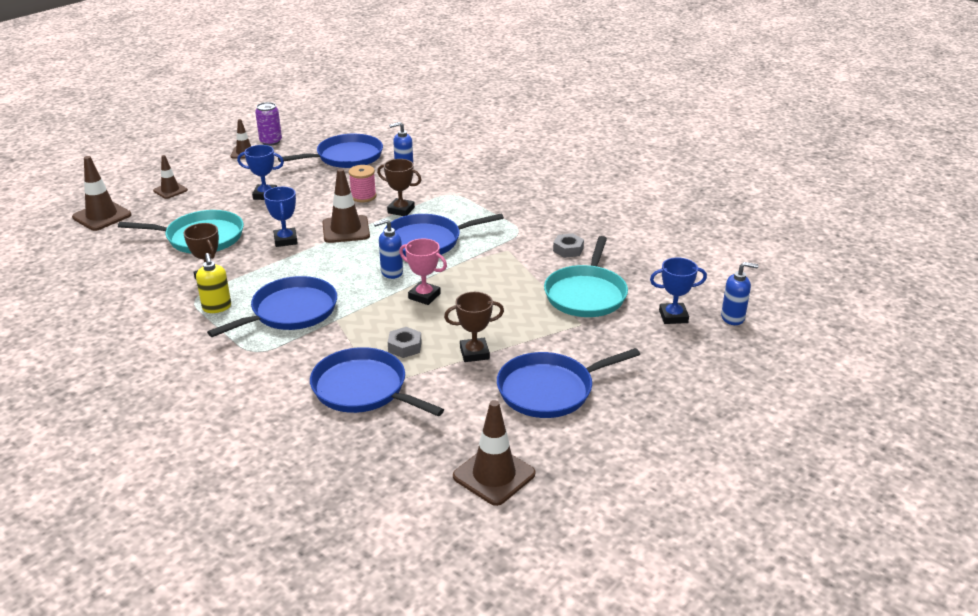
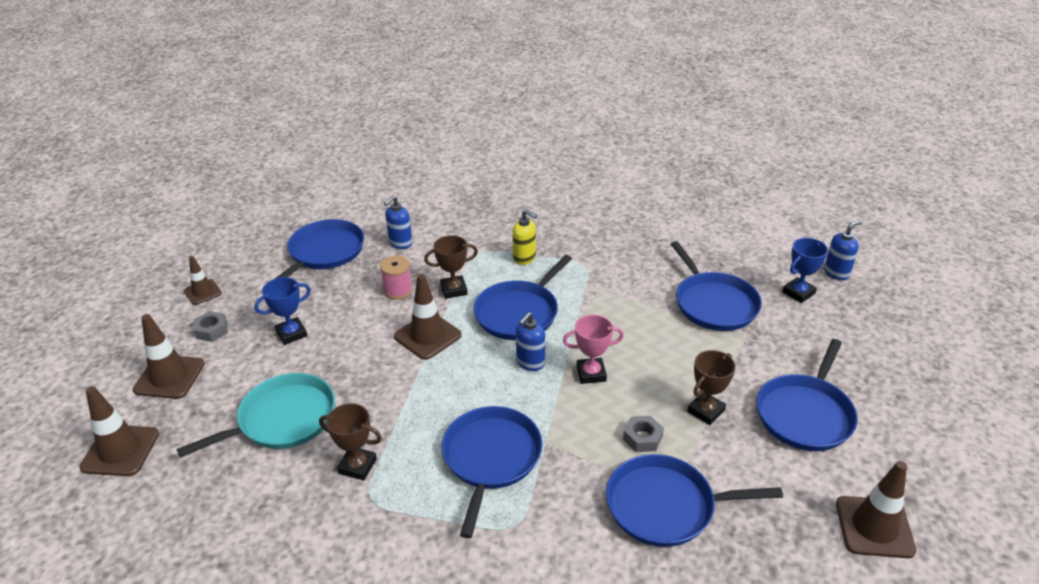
camera: 35 degrees left, 5 degrees up
(170, 190) = (169, 377): brown traffic cone -> brown traffic cone, size x1.62
(217, 307) = (409, 496): yellow soap dispenser -> yellow soap dispenser (524, 258)
(271, 141) = (217, 266): purple can -> none
(285, 240) = (381, 377): blue trophy -> none
(568, 250) = (646, 266): grey nut -> grey nut (212, 330)
(586, 294) = (714, 303): turquoise pan -> blue pan

